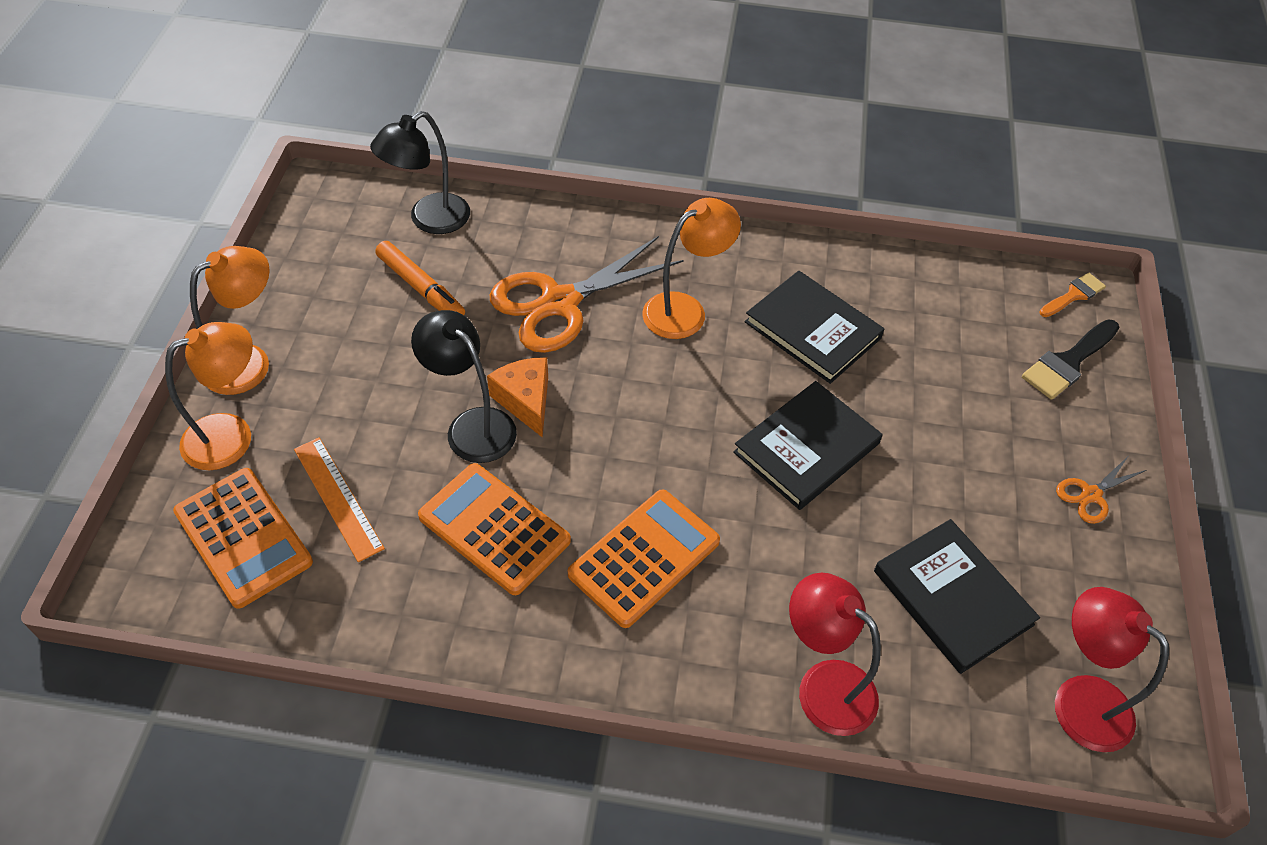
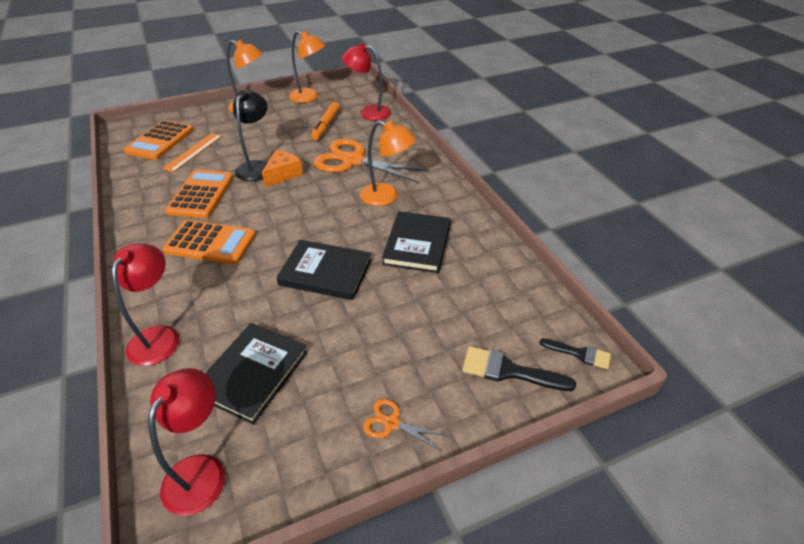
camera: 60 degrees right, 10 degrees down
(231, 435) = (209, 119): orange lamp -> orange lamp (309, 97)
(429, 220) = (368, 112): black lamp -> red lamp
(1074, 295) = (580, 354): orange brush -> black brush

